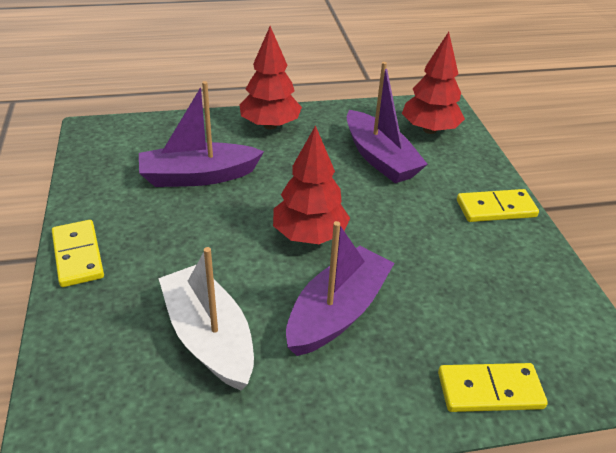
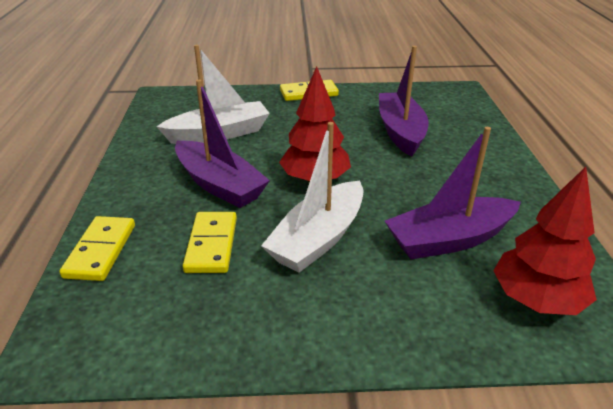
camera: 100 degrees right, 5 degrees down
(270, 125) = (498, 170): red tree -> none
(405, 227) = (318, 238): none -> white boat
(496, 209) = (346, 326): yellow domino -> yellow domino (211, 244)

